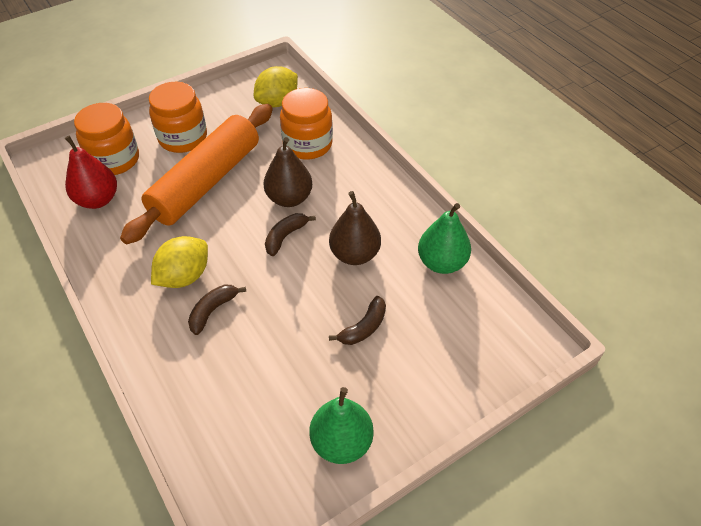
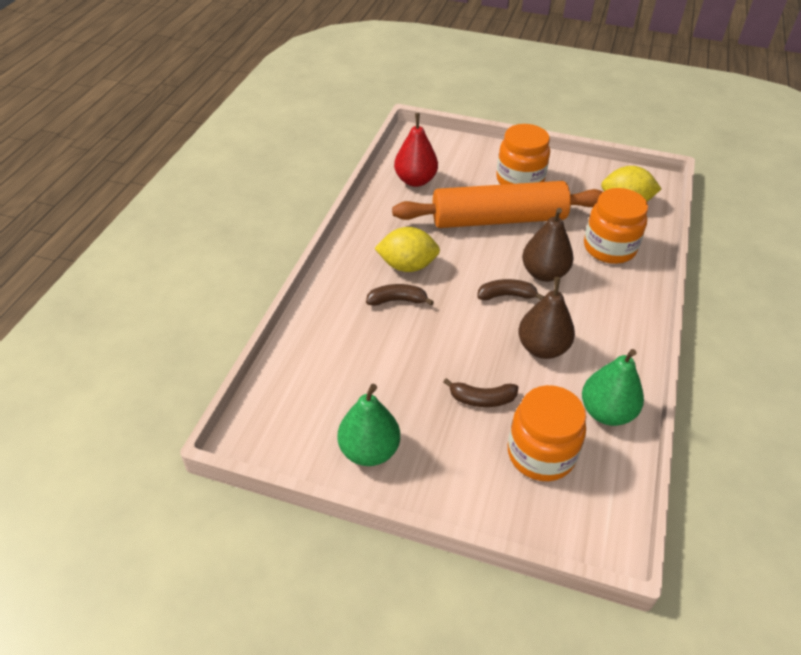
camera: 50 degrees right, 5 degrees down
(114, 160) = (456, 163): orange jar -> orange jar (541, 454)

